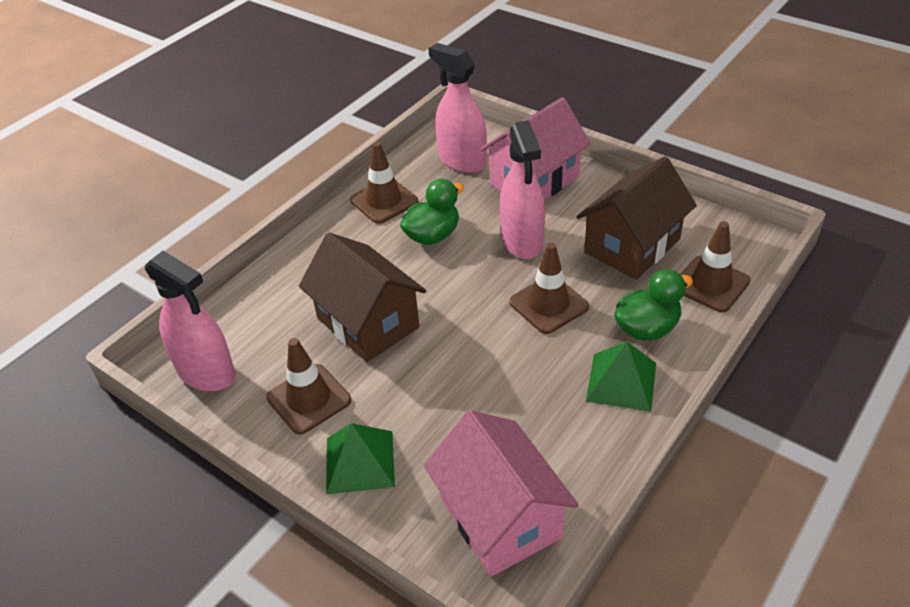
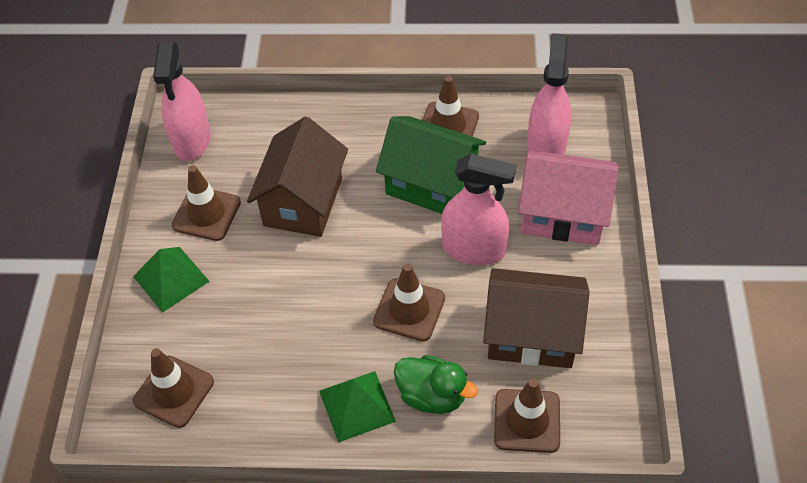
camera: 55 degrees right, 10 degrees up
(432, 235) = (431, 184): green duck -> green house
(500, 517) = (174, 391): pink house -> brown traffic cone
(522, 241) = (474, 249): pink spray bottle -> pink spray bottle turned 120 degrees counterclockwise

